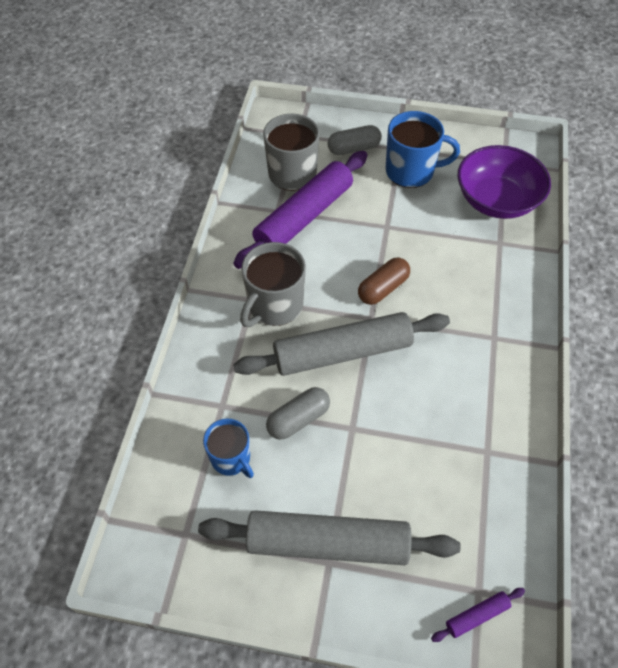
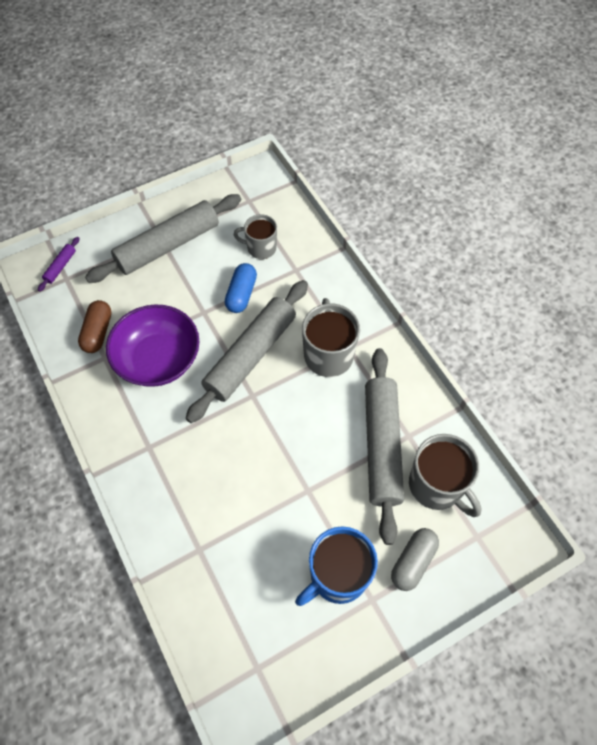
camera: 140 degrees right, 5 degrees up
(231, 458) = (260, 248): blue mug -> grey mug
(298, 419) = (241, 294): grey capsule -> blue capsule
(304, 217) = (381, 446): purple rolling pin -> grey rolling pin
(383, 288) = (263, 427): brown capsule -> brown capsule (98, 332)
(496, 200) = (232, 603): purple bowl -> purple bowl (158, 359)

